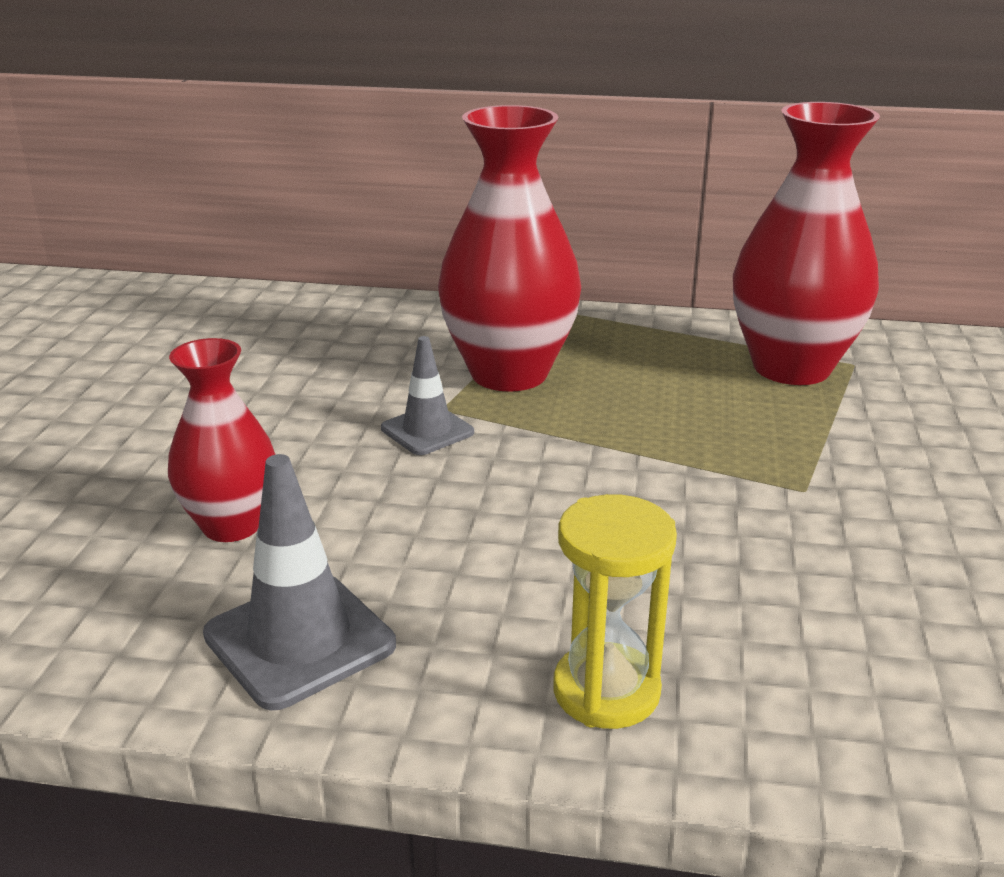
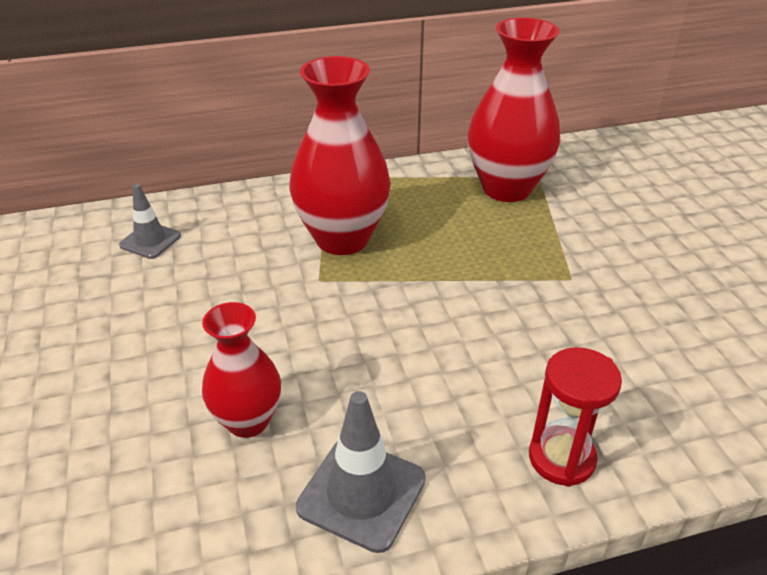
camera: 25 degrees left, 10 degrees up
(427, 430) = (322, 301): grey traffic cone -> grey traffic cone (150, 240)
(606, 691) = (561, 458): yellow hourglass -> red hourglass

